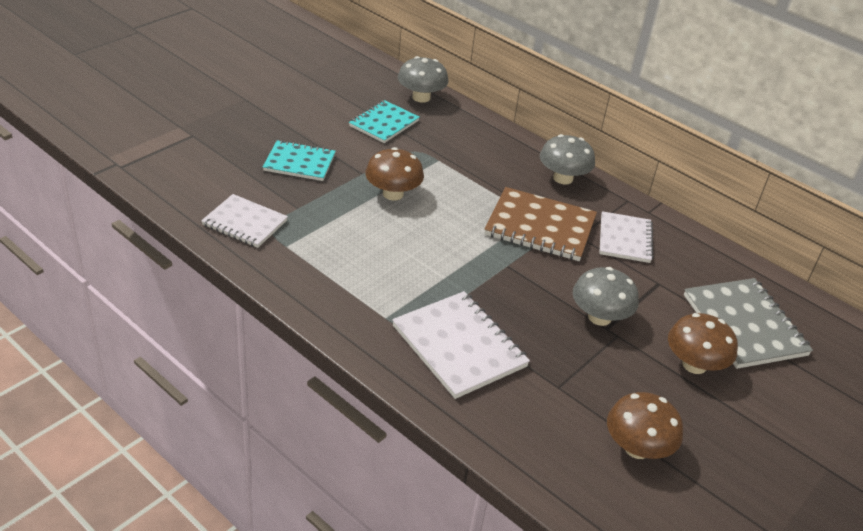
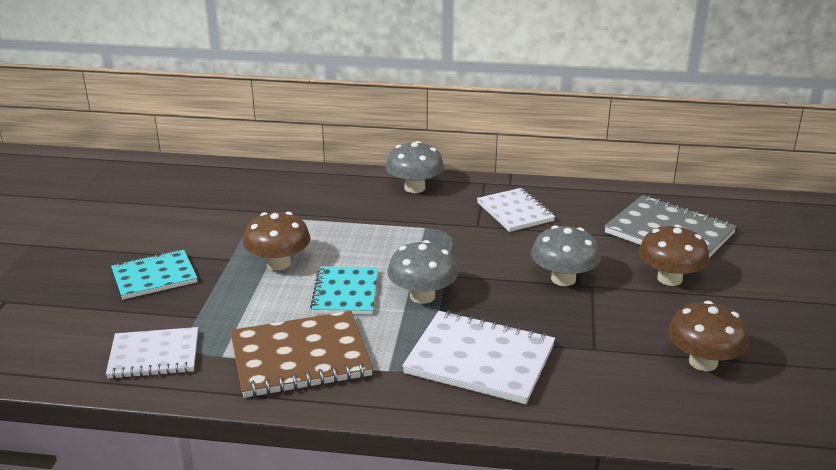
camera: 30 degrees left, 10 degrees down
(384, 123) = (204, 209): turquoise notebook -> turquoise notebook (346, 293)
(421, 97) = (217, 174): grey mushroom -> grey mushroom (422, 296)
(540, 227) = (438, 233): brown notebook -> brown notebook (300, 357)

